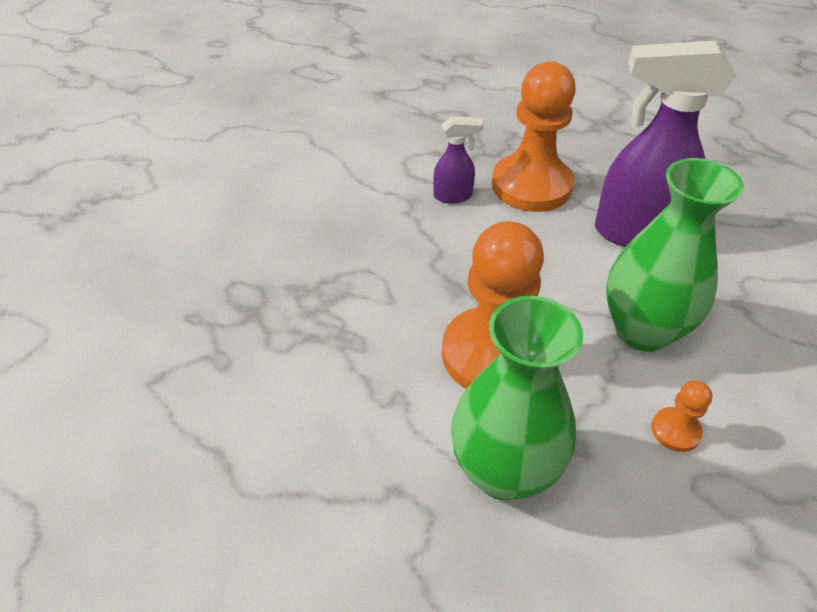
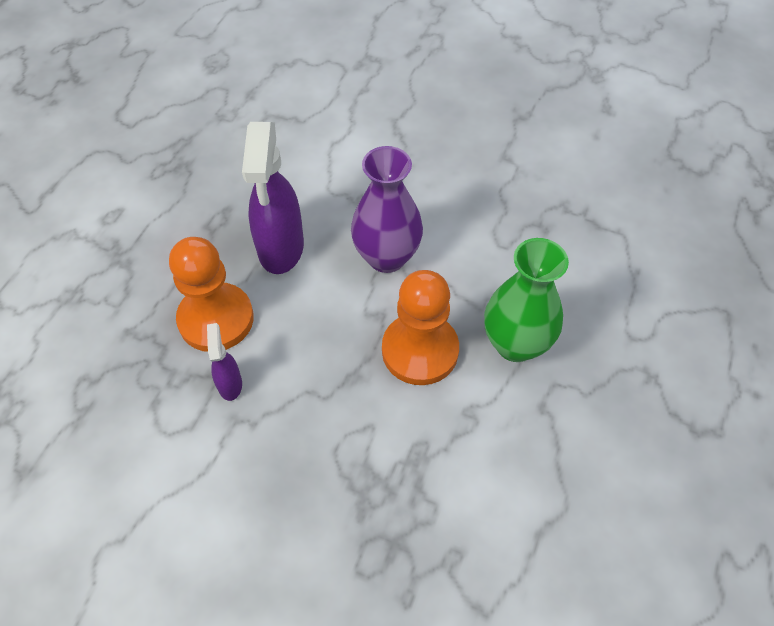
camera: 95 degrees left, 10 degrees up
(642, 330) = (386, 257): green vase -> purple vase
(675, 431) = (468, 250): orange pawn -> none

